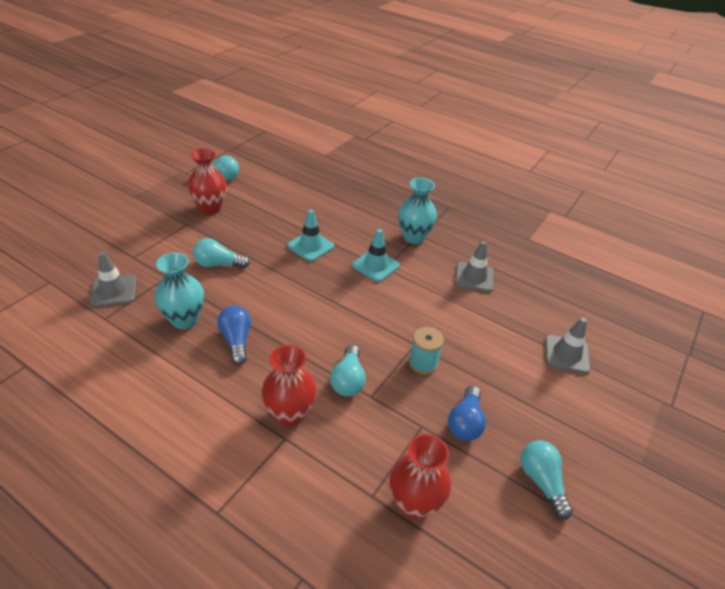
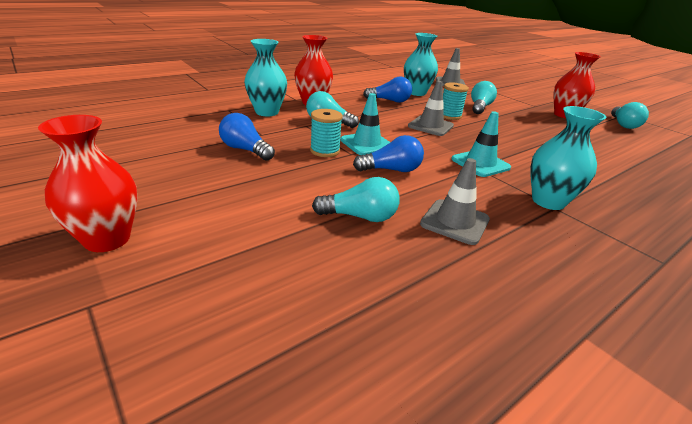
camera: 110 degrees right, 10 degrees down
(264, 286) = (449, 116): none -> turquoise spool
(310, 246) = (512, 141): turquoise traffic cone -> turquoise traffic cone (367, 144)
(354, 449) = (267, 112): none -> turquoise vase
(414, 503) = (207, 118): red vase -> red vase (107, 239)
(426, 314) = (391, 170): none -> blue light bulb
(541, 481) = (154, 162): turquoise light bulb -> turquoise light bulb (360, 217)
(566, 354) = (269, 242): grey traffic cone -> grey traffic cone (430, 126)

